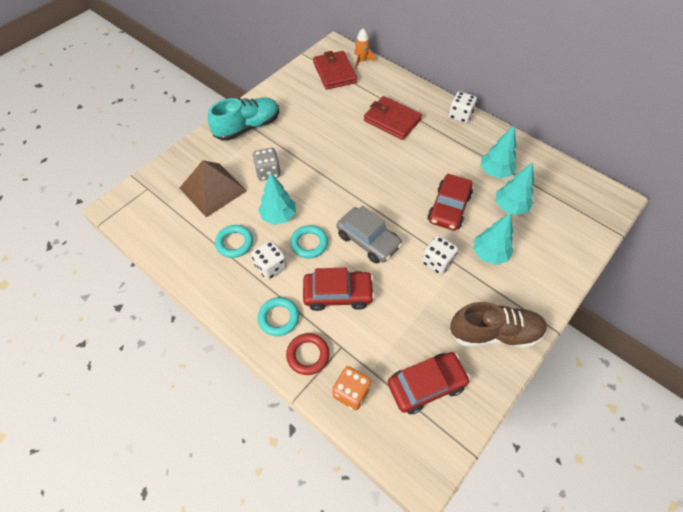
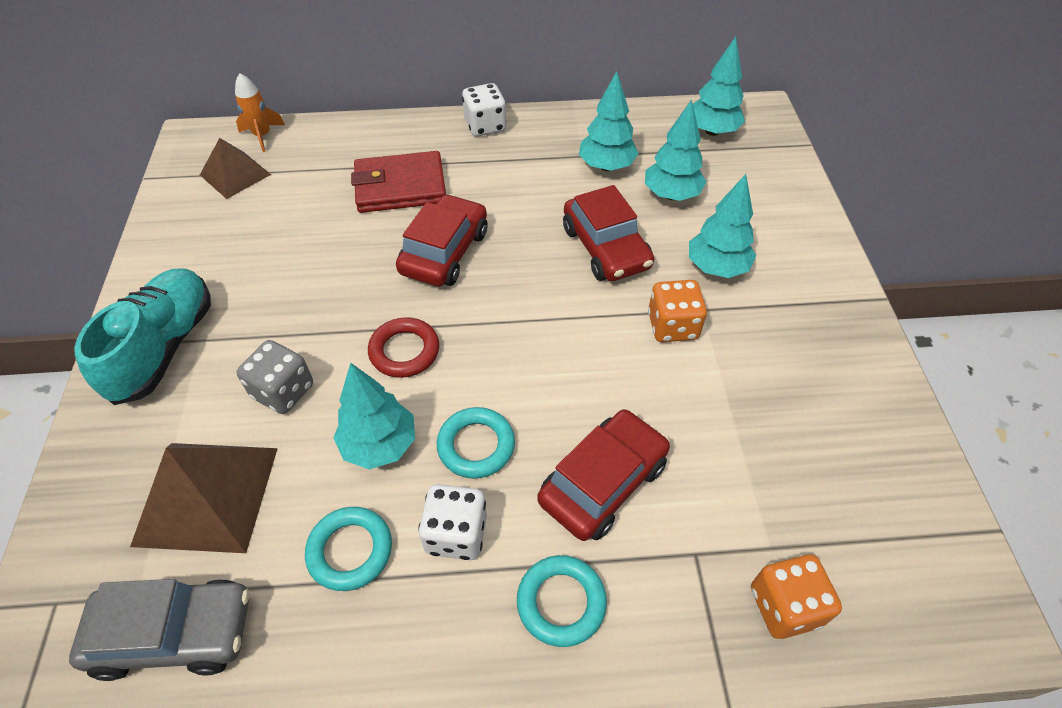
camera: 45 degrees left, 5 degrees down
(308, 355) = (668, 615): red ring -> red ring (404, 351)
(334, 73) = (235, 174): red wallet -> brown pyramid
(368, 240) = (555, 370): grey car -> grey car (174, 633)
(426, 385) = (850, 497): red car -> red car (445, 252)
(437, 262) = (672, 326): white dice -> orange dice
(494, 333) = (834, 358): brown shoe -> none
(573, 191) = (712, 131): none -> turquoise tree

